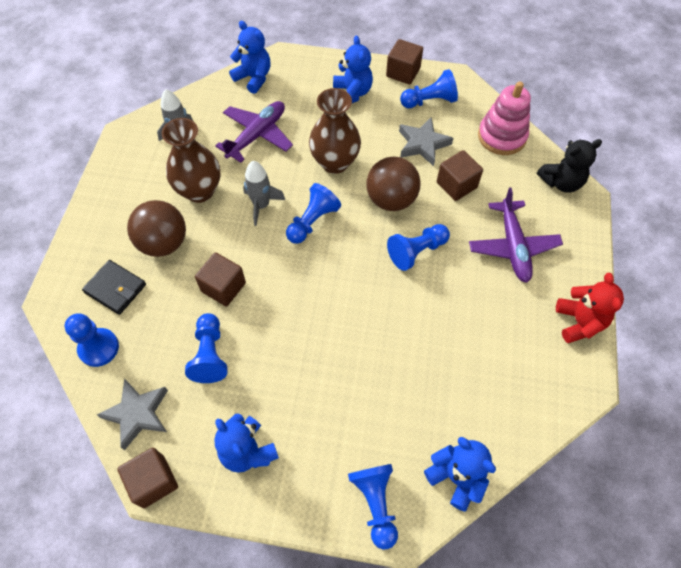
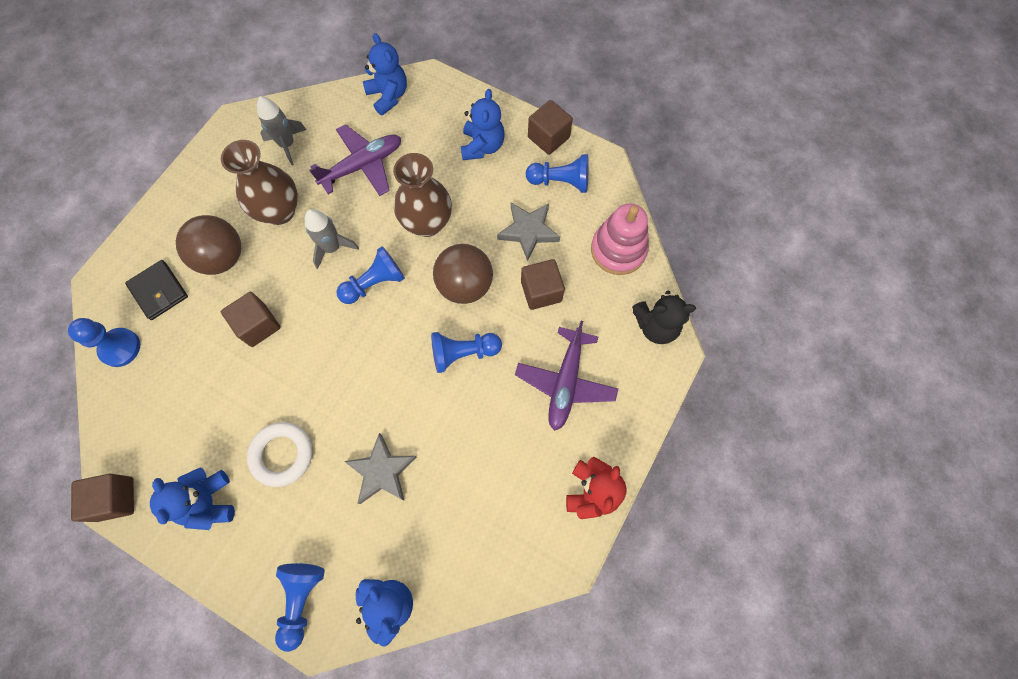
camera: 20 degrees right, 10 degrees up
(137, 414) = (128, 427): grey star -> grey star (382, 471)
(210, 354) = (216, 391): blue pawn -> none
(297, 386) = (282, 455): none -> white ring

